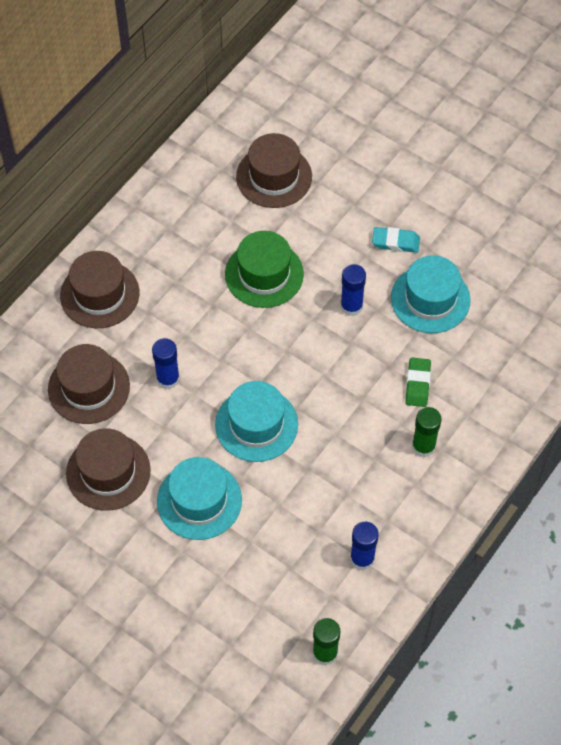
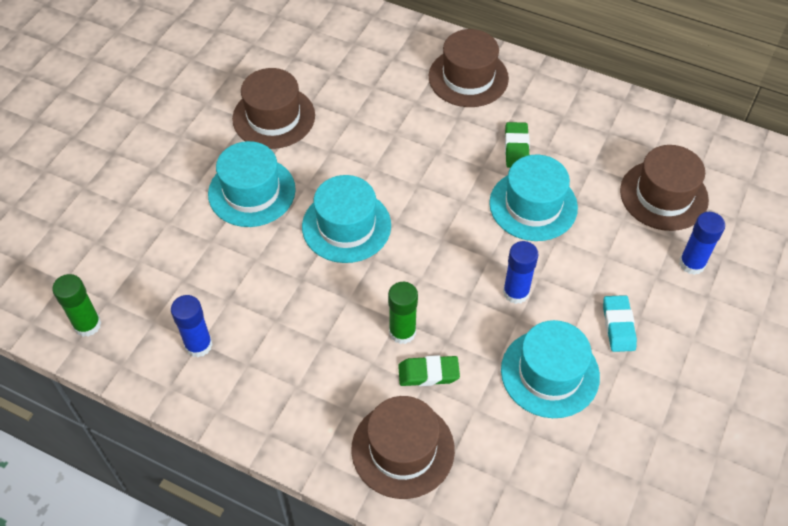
camera: 80 degrees right, 5 degrees down
(89, 387) = (362, 87): brown hat -> brown hat (403, 449)
(168, 379) = (385, 145): blue glue stick -> blue glue stick (692, 263)
(197, 273) = (516, 148): none -> green eraser
(264, 274) = (533, 205): green hat -> turquoise hat
(423, 446) = (347, 389): green glue stick -> green glue stick (402, 332)

